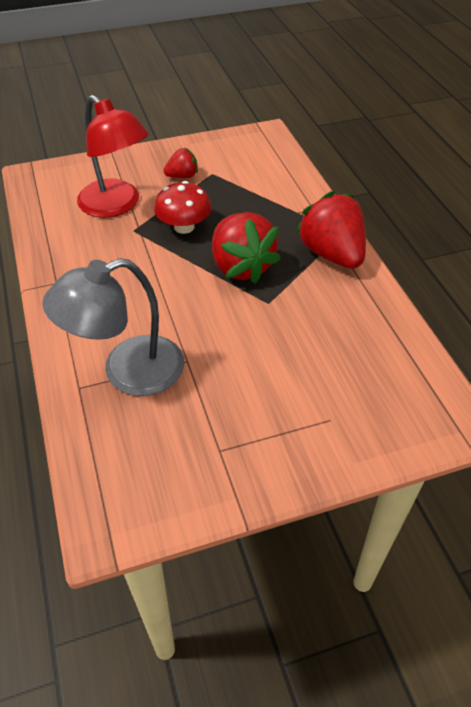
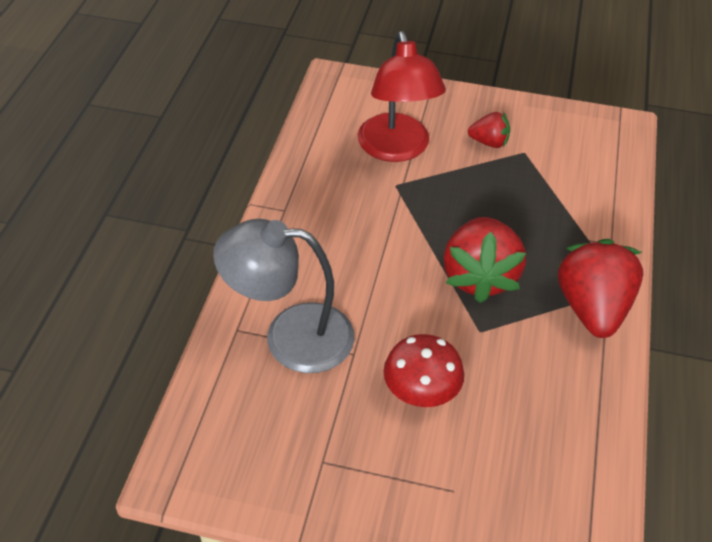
camera: 30 degrees right, 0 degrees up
(184, 227) = (450, 203): red mushroom -> red mushroom (421, 391)

